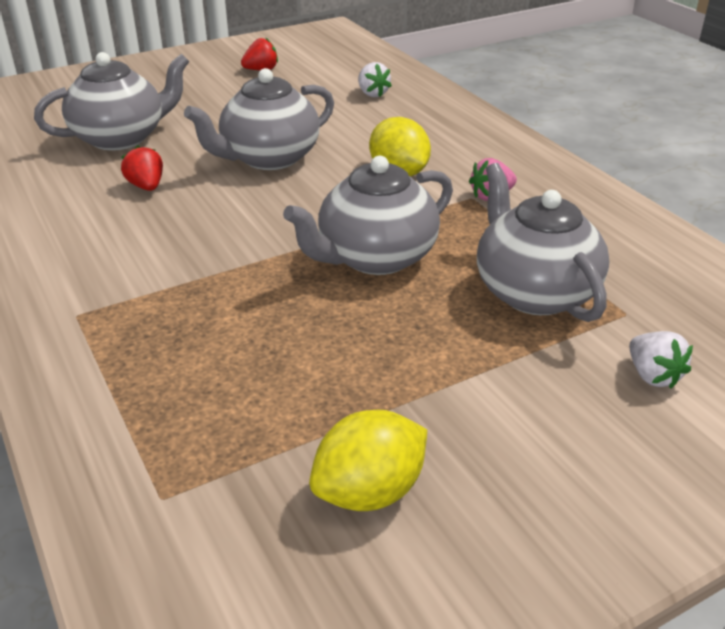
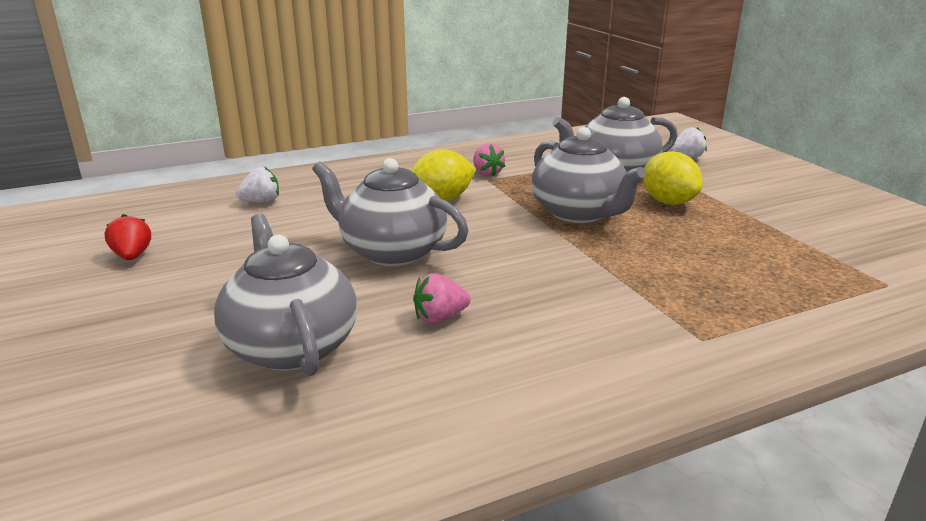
camera: 85 degrees left, 10 degrees down
(146, 186) = (440, 318): red strawberry -> pink strawberry
(268, 158) = (391, 251): grey teapot -> grey teapot turned 150 degrees clockwise
(369, 491) = (828, 224): yellow lemon -> yellow lemon (668, 202)

